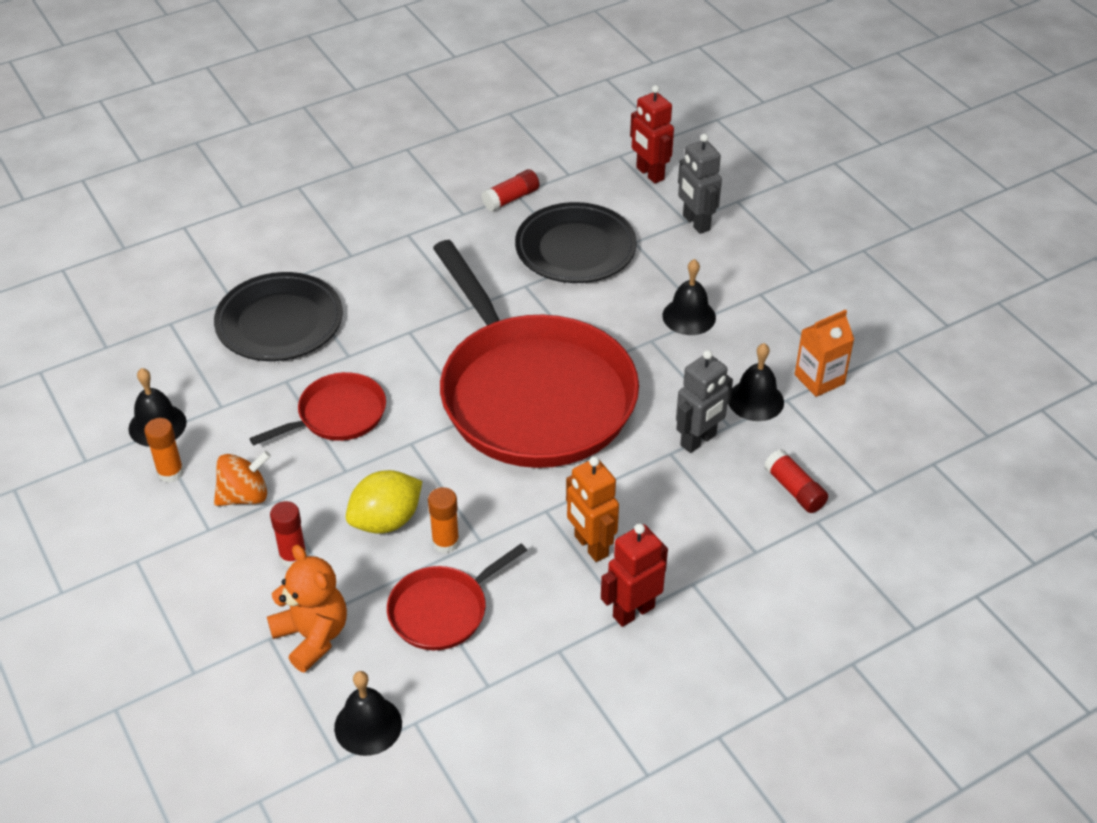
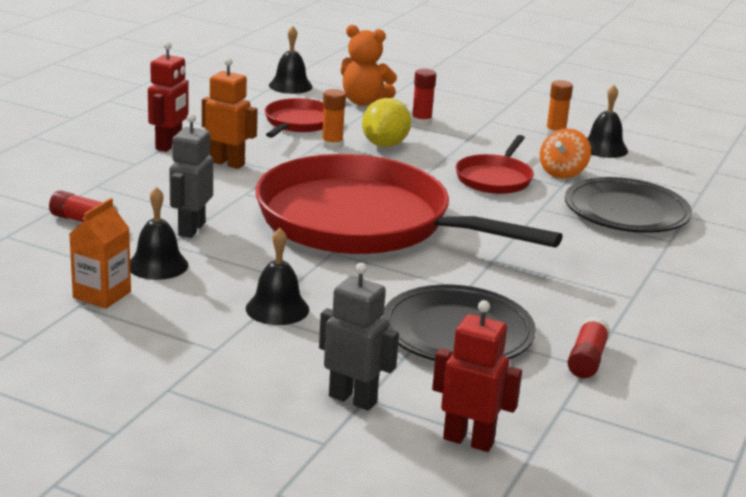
camera: 145 degrees right, 20 degrees down
(245, 496) = (492, 135): orange spinning top -> orange spinning top (562, 173)

